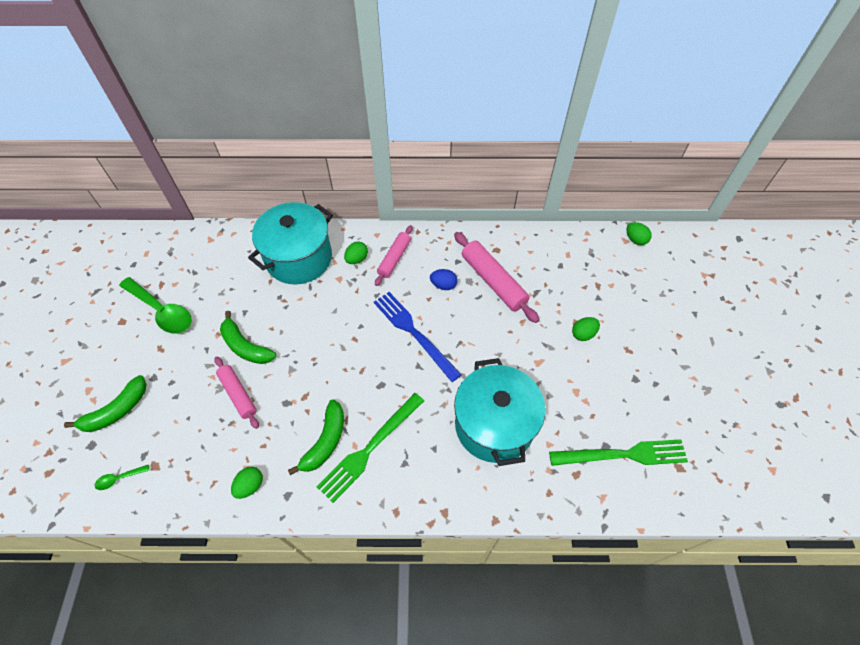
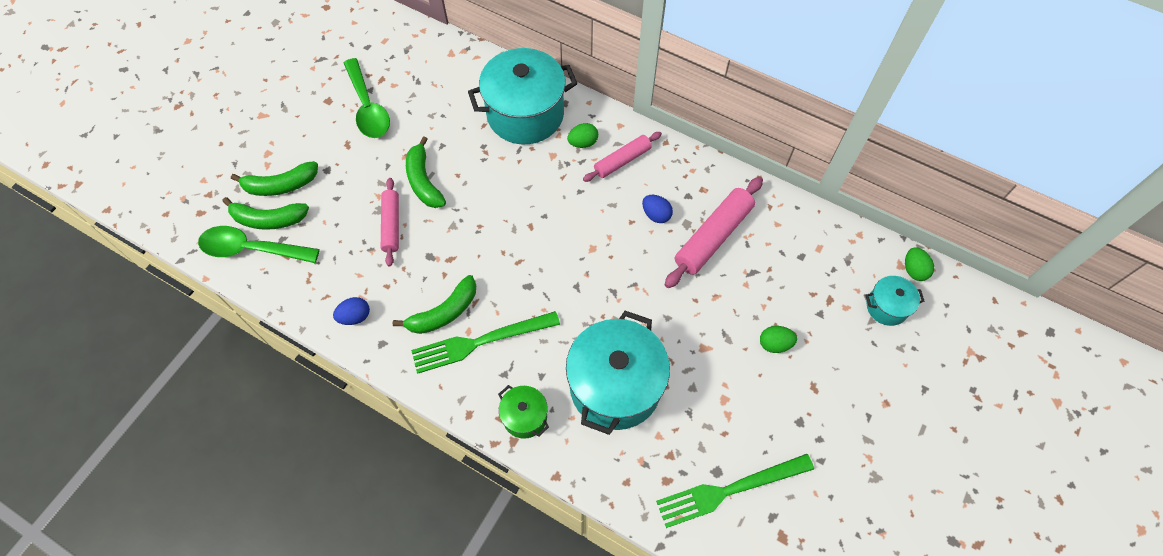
camera: 30 degrees right, 5 degrees up
(119, 478) = (252, 249): green spoon -> green spoon, size x2.30
(121, 445) = (268, 219): none -> green banana
(250, 485) = (355, 316): green egg -> blue egg
(414, 333) = (593, 250): blue fork -> none
(441, 488) = (524, 417): none -> green pot
(493, 281) = (713, 237): pink rolling pin -> pink rolling pin turned 45 degrees clockwise
(623, 455) = (729, 490): green fork -> green fork turned 135 degrees clockwise
(636, 272) = (886, 307): none -> turquoise pot

